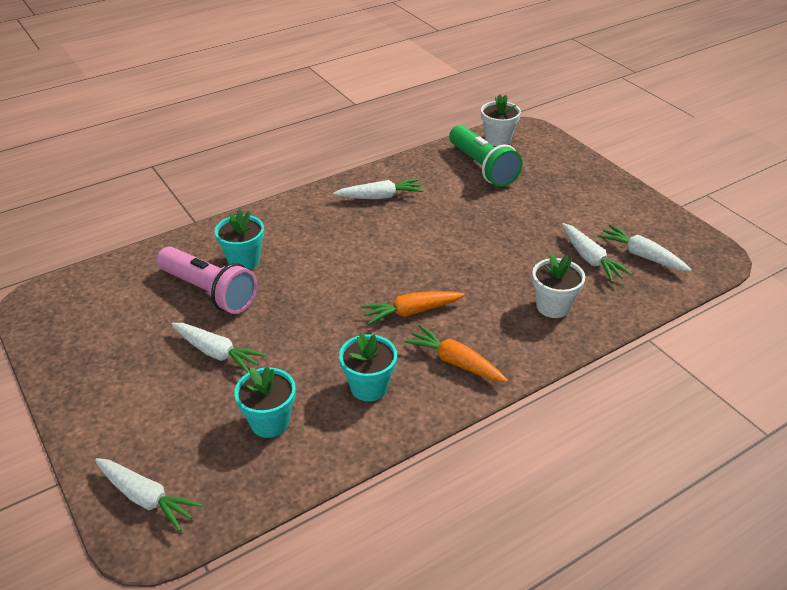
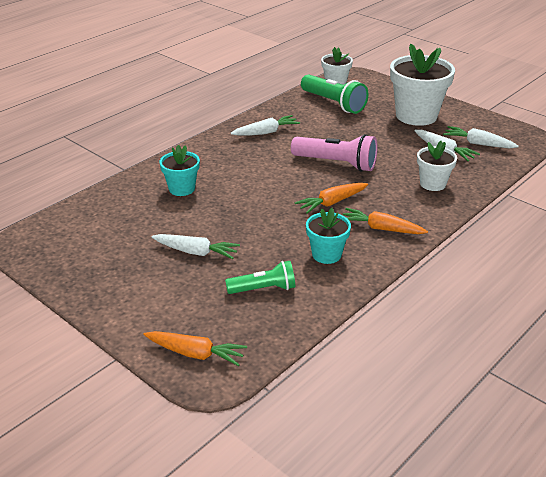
camera: 15 degrees left, 5 degrees down
(146, 498) = (195, 354): white carrot -> orange carrot
(209, 292) = (166, 213): pink flashlight -> pink flashlight (336, 164)
(270, 422) = (264, 289): turquoise flower pot -> green flashlight
(579, 201) = (416, 115): none -> white flower pot

